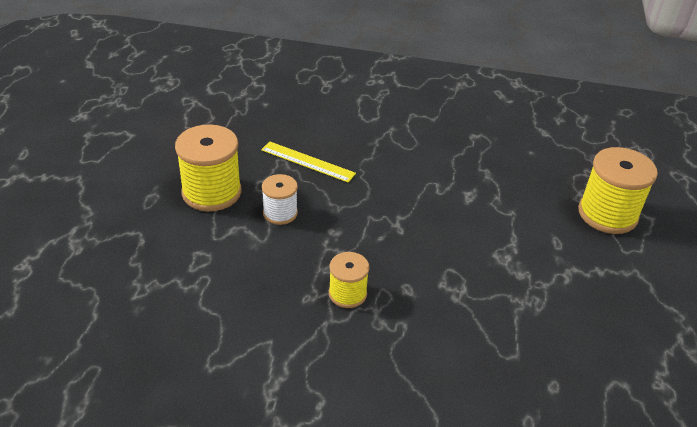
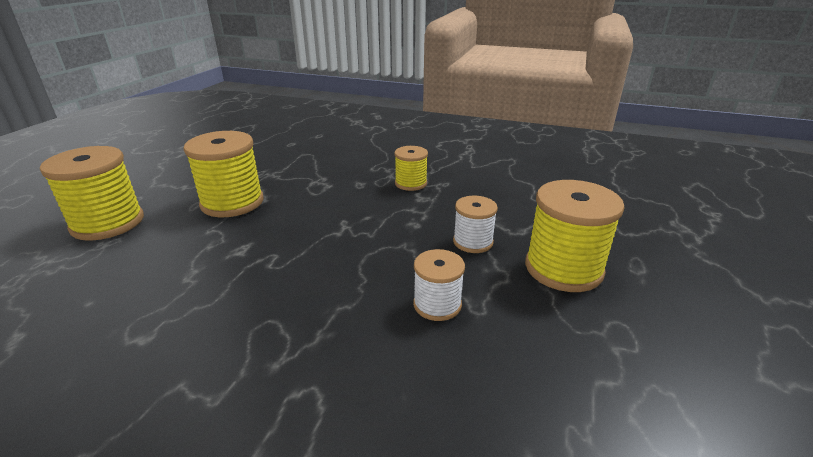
camera: 170 degrees left, 10 degrees down
(308, 161) = (437, 304): yellow ruler -> white spool
(523, 247) = (232, 202): none -> yellow spool

